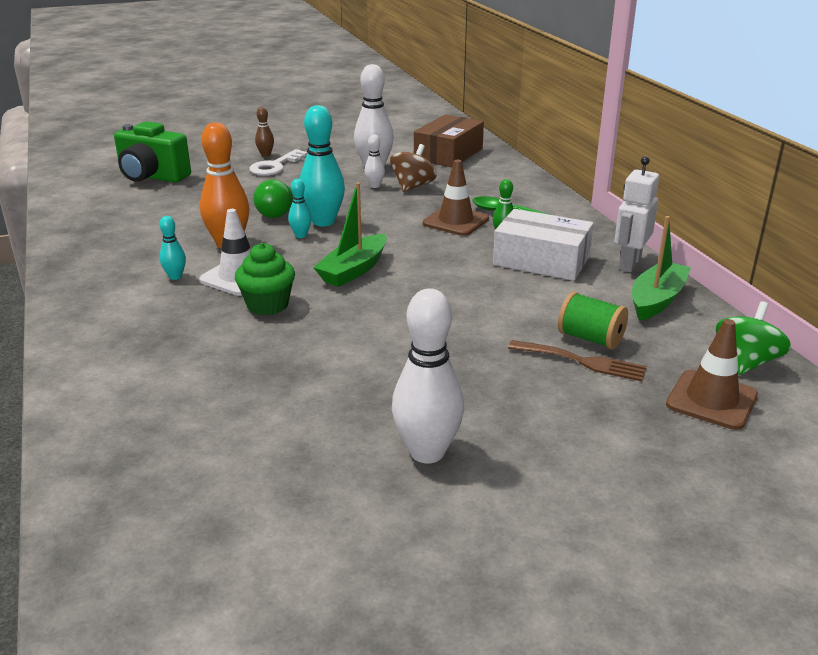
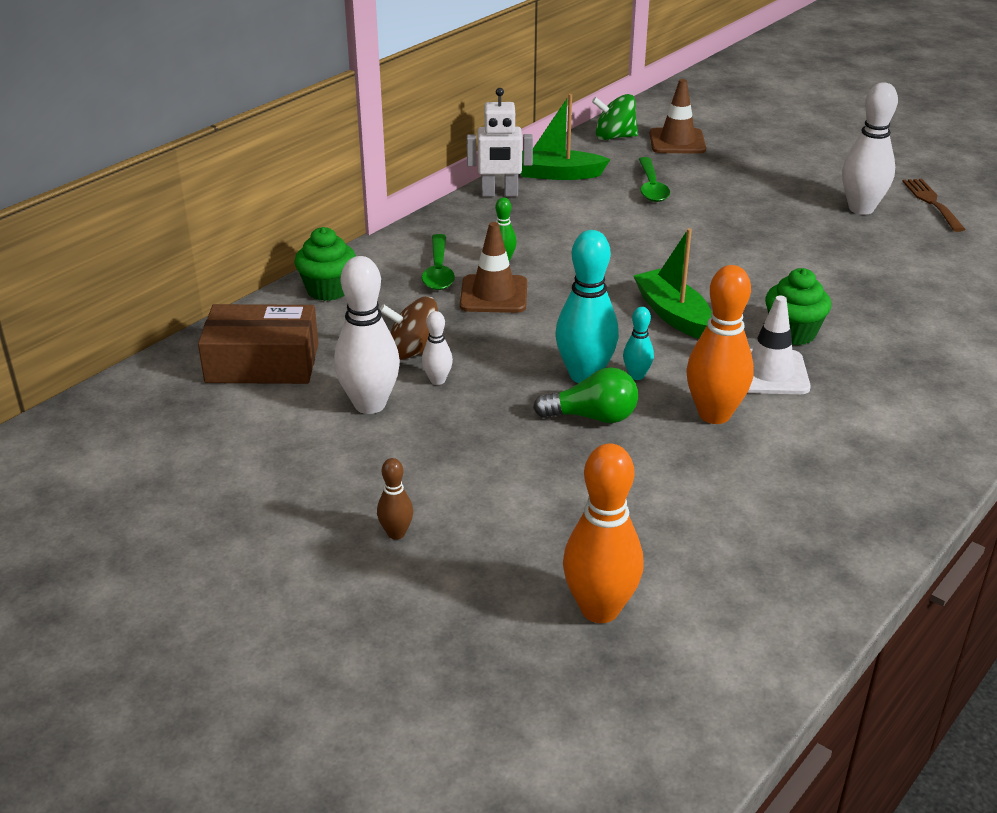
camera: 120 degrees left, 5 degrees up
(152, 177) = (600, 609): green camera -> orange bowling pin
(175, 277) = (821, 412): turquoise bowling pin -> none
(275, 166) = (439, 498): white key -> none
(354, 270) = (673, 314): green boat -> green boat turned 120 degrees counterclockwise
(516, 180) = (328, 290): none -> green cupcake
(541, 260) = (538, 231): white box -> none
(582, 361) = (687, 184): brown fork -> brown fork (931, 202)
(590, 339) = (651, 187): green spool -> green spoon

